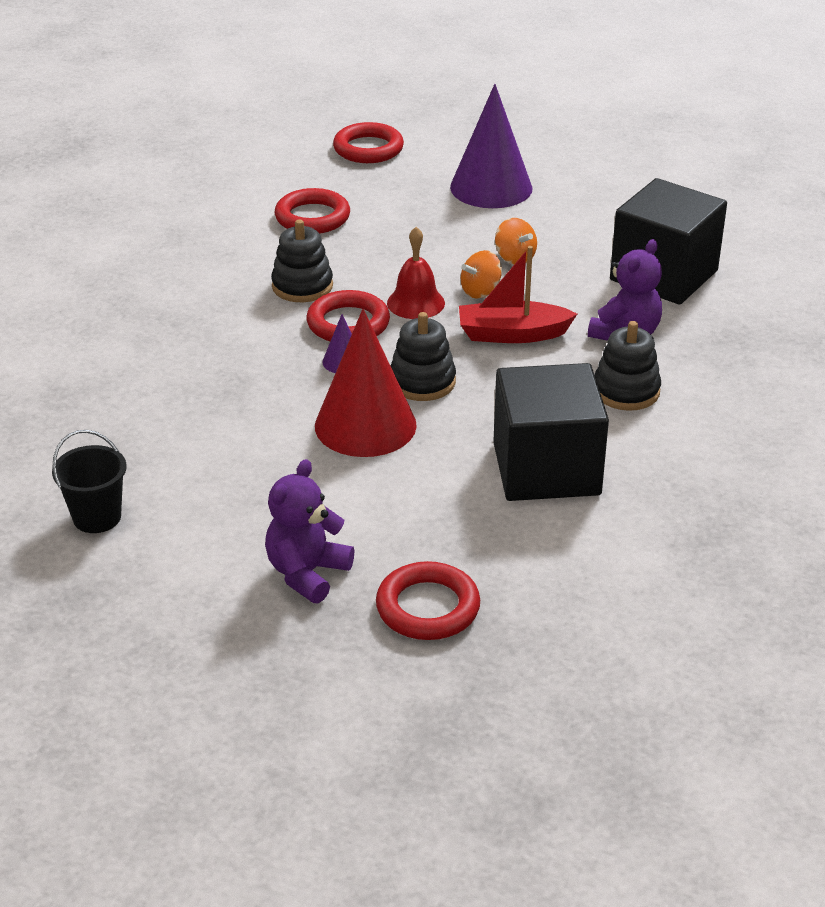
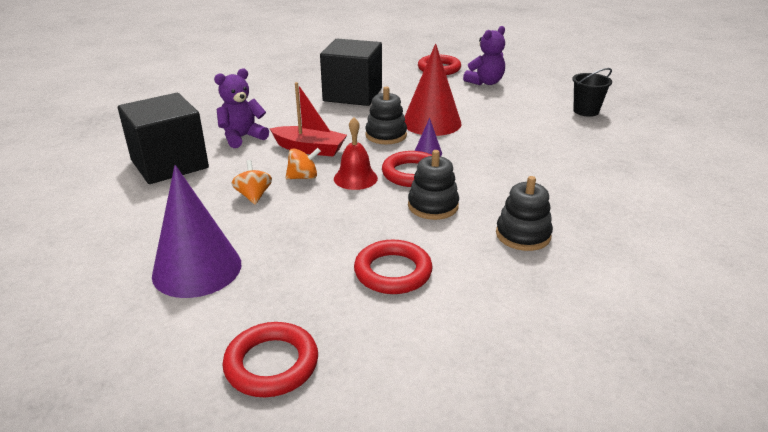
camera: 160 degrees left, 5 degrees down
(626, 391) = (278, 114): black stacking toy -> black stacking toy (523, 235)

